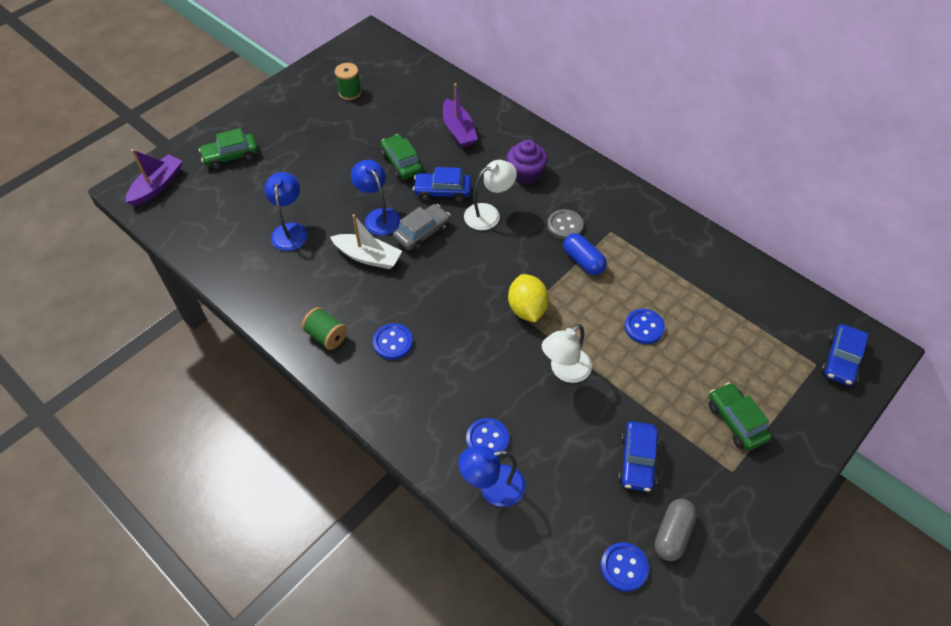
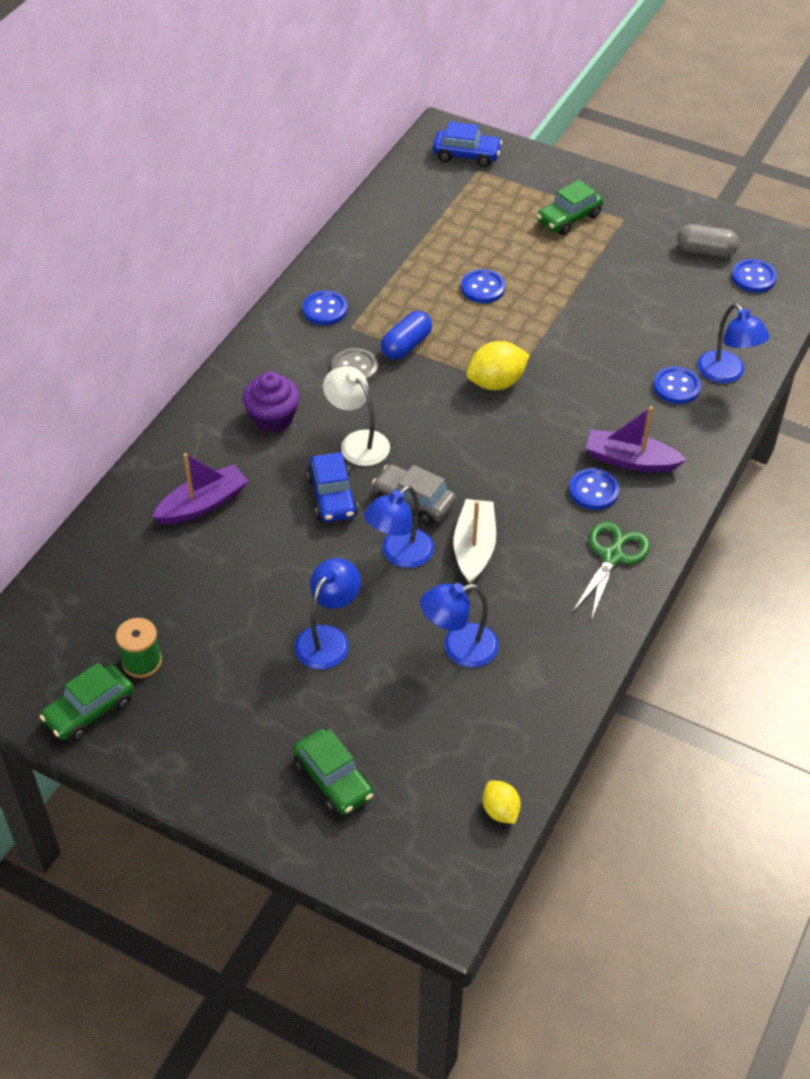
camera: 105 degrees left, 5 degrees down
(157, 186) = (428, 861): purple boat -> purple boat (630, 460)
(168, 224) = (500, 811): none -> yellow lemon
(326, 336) = (612, 556): green spool -> green scissors
(328, 170) = (328, 638): none -> blue lamp
(402, 163) = (288, 554): green car -> green car (89, 710)
(564, 371) = (566, 341): white lamp -> none
(634, 220) = (325, 309): none -> blue button
(637, 461) = (645, 279): blue car -> none

